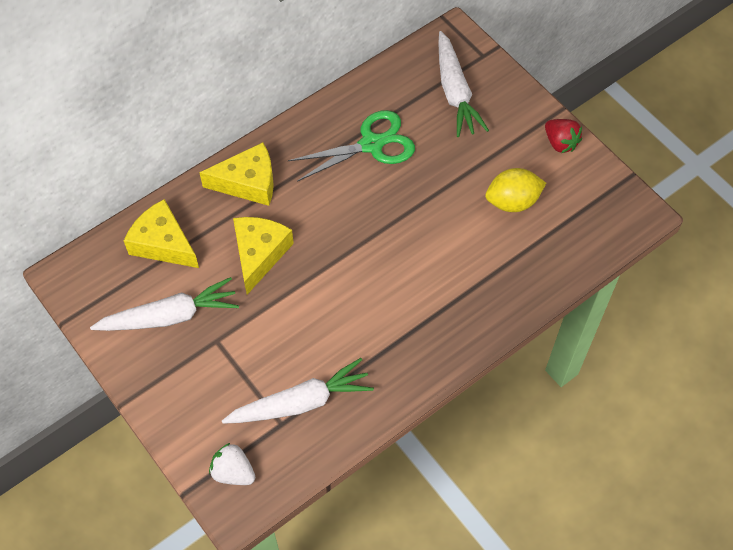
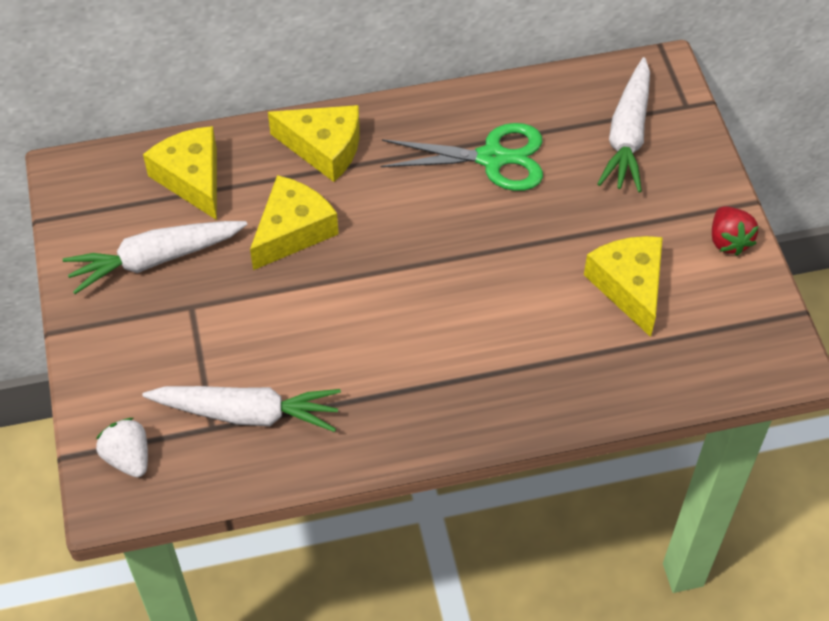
camera: 25 degrees right, 5 degrees down
(170, 316) = (155, 259): white carrot -> white carrot turned 150 degrees clockwise
(512, 202) = (629, 286): yellow lemon -> yellow cheese

